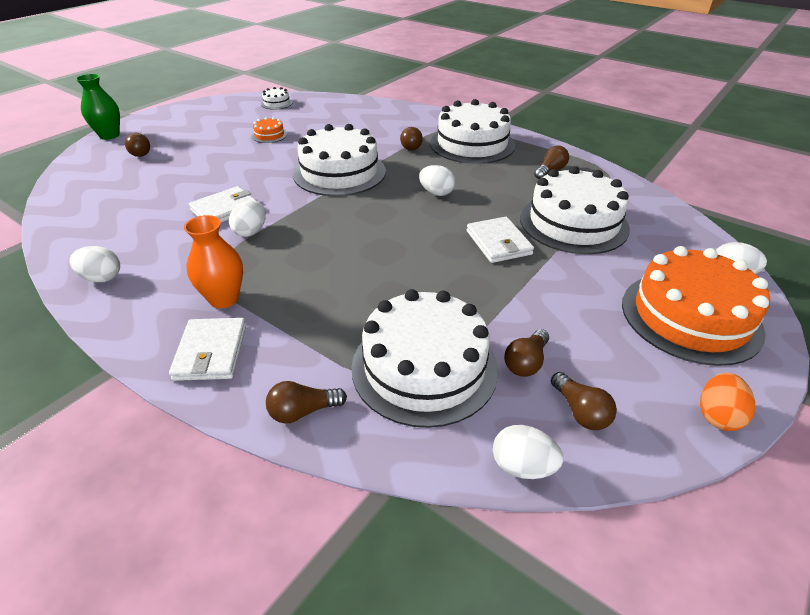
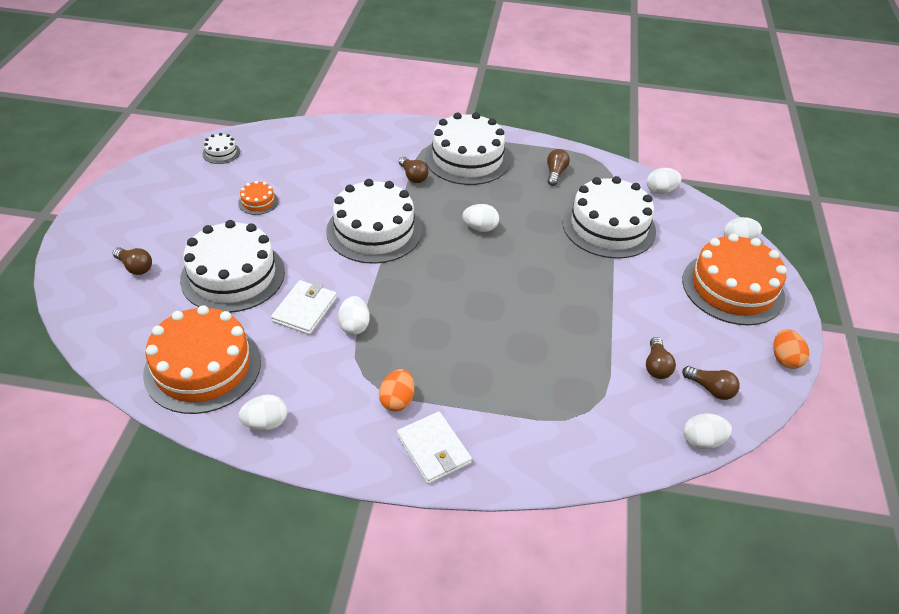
camera: 30 degrees left, 5 degrees up
(106, 224) = (203, 367): none -> orange cake
(109, 135) = (69, 254): green vase -> none
(224, 299) = (397, 400): orange vase -> orange egg
(303, 411) = (543, 465): brown light bulb -> none
(424, 367) = (595, 397): white cake -> white cake (233, 275)
(498, 243) = (567, 266): white wallet -> none
(660, 209) = (660, 191): none -> white egg

